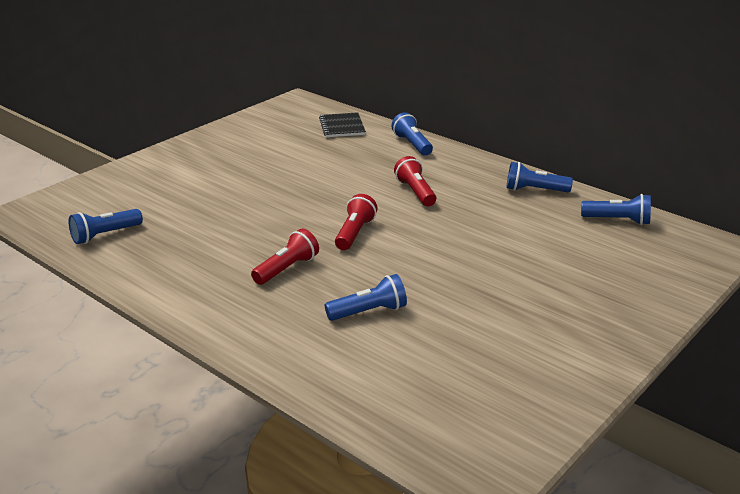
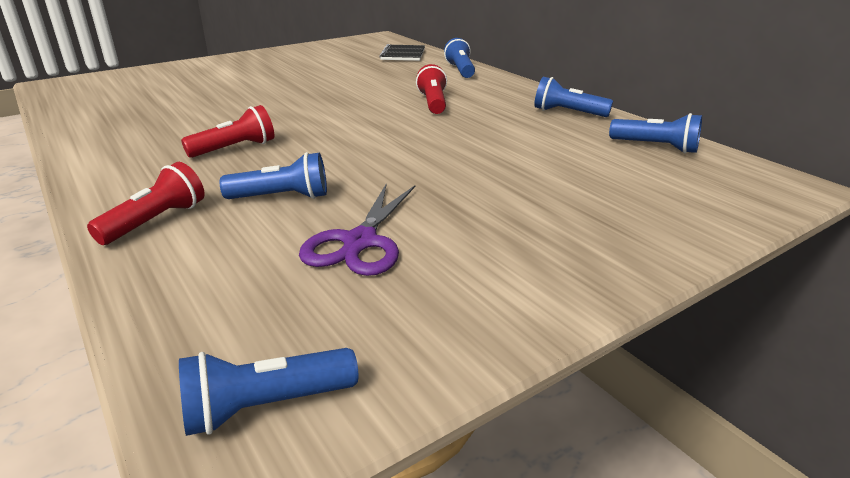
camera: 15 degrees right, 0 degrees up
(105, 235) = (98, 105): blue flashlight -> blue flashlight (266, 406)
(354, 233) = (337, 128): red flashlight -> red flashlight (156, 221)
(456, 341) = (360, 242): none -> purple scissors

